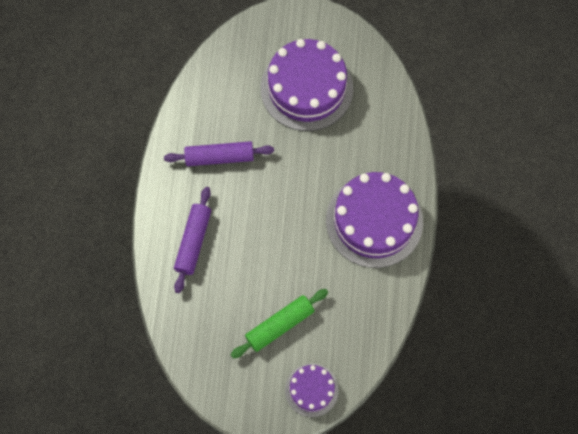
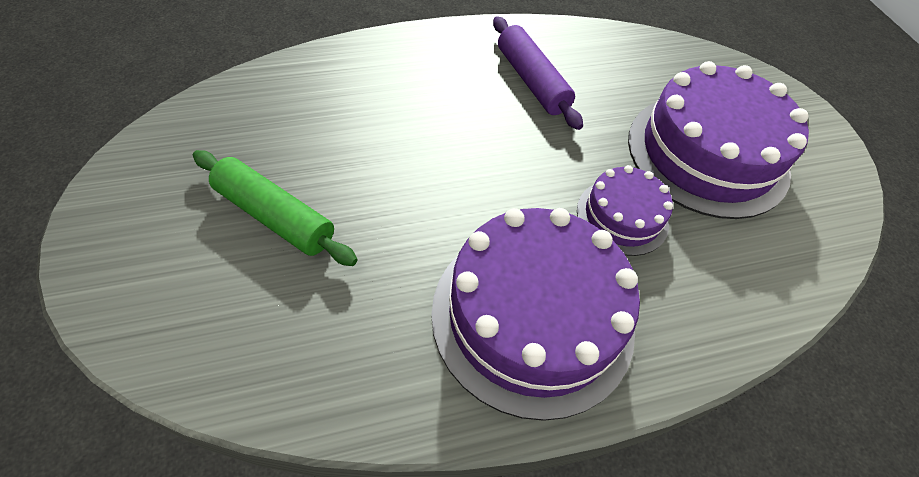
camera: 65 degrees right, 15 degrees down
(193, 242) = (388, 81): purple rolling pin -> none
(311, 390) = (148, 298): purple cake -> purple cake (622, 216)

